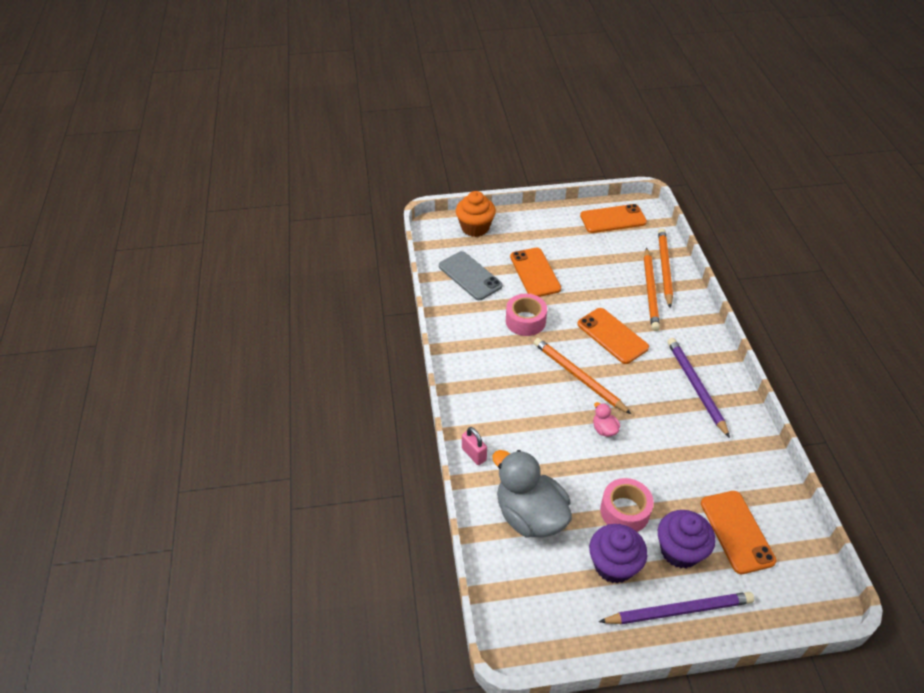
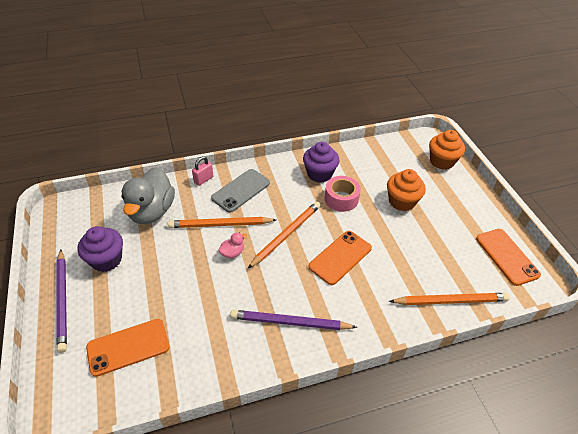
camera: 80 degrees right, 0 degrees up
(470, 276) = (381, 163): grey phone -> grey phone (241, 190)
(530, 515) = (152, 211): grey duck -> grey duck turned 150 degrees clockwise
(535, 273) = (401, 201): orange phone -> orange cupcake
(624, 511) = (153, 266): pink tape -> none
(650, 291) = (411, 288): orange pencil -> orange pencil (220, 225)
(680, 551) = (114, 303): purple cupcake -> purple cupcake (319, 174)
(695, 387) = (290, 322): purple pencil -> purple pencil turned 150 degrees counterclockwise

